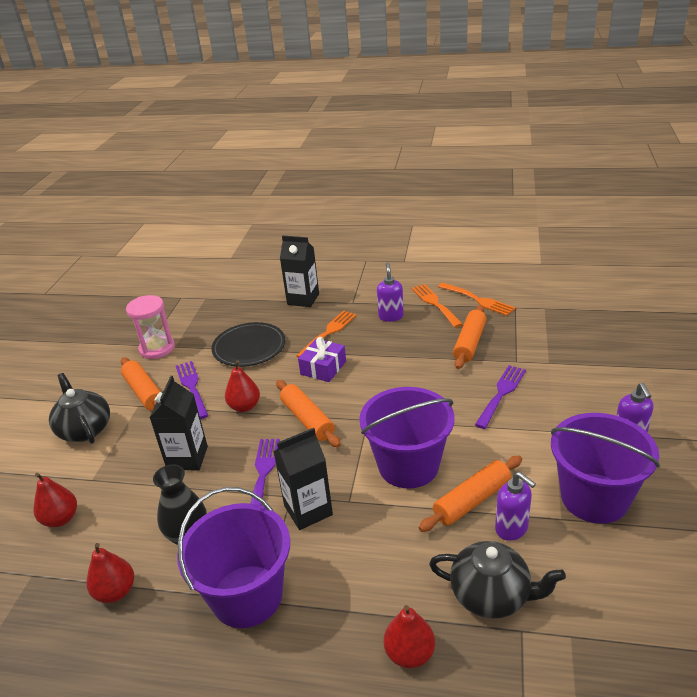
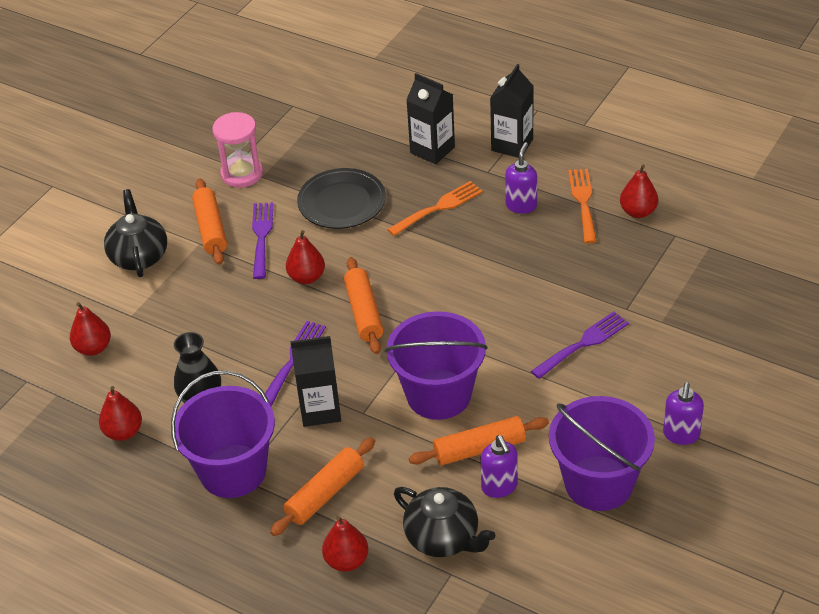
camera: 20 degrees right, 10 degrees up
(187, 458) = (228, 320): black carton -> black carton (512, 145)
(323, 368) = (410, 253): purple gift -> none
(470, 343) = (589, 269): orange rolling pin -> orange rolling pin (325, 494)
(478, 300) = (638, 212): orange fork -> red pear

